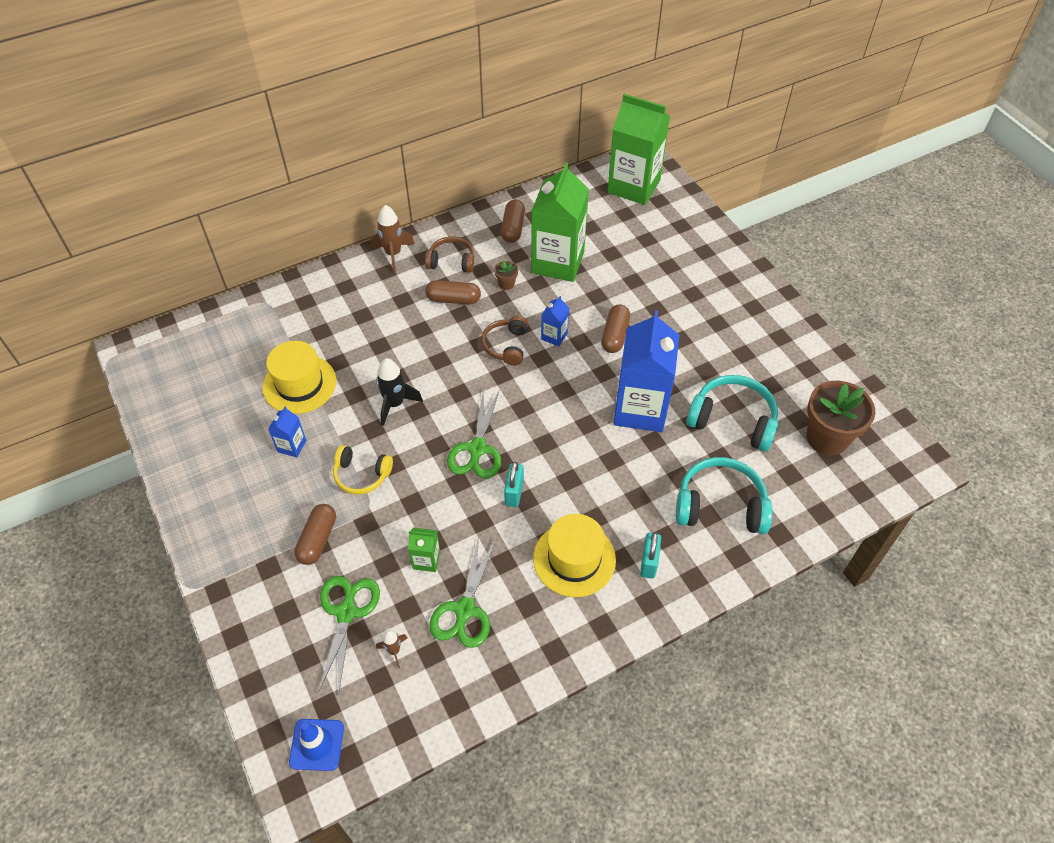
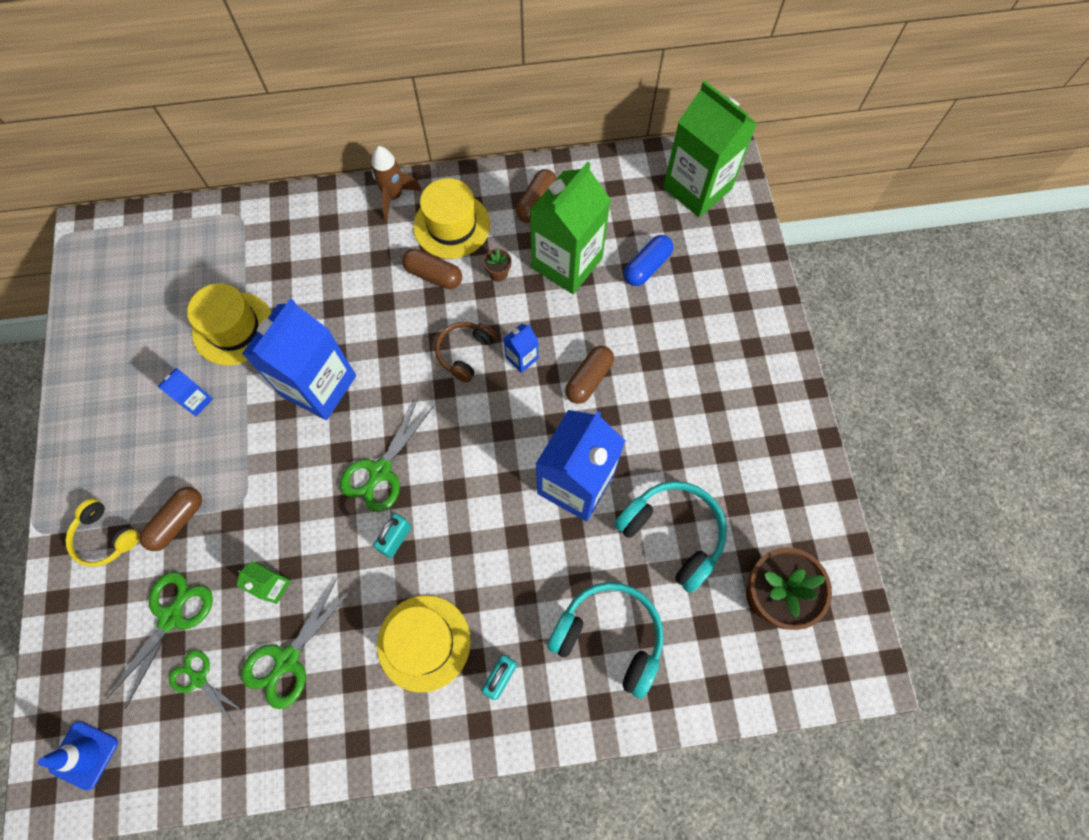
camera: 20 degrees right, 15 degrees up
(361, 475) = (251, 460): yellow headphones -> yellow headphones (106, 537)
(394, 651) = (199, 679): brown rocket -> green scissors
(395, 404) = (319, 386): black rocket -> blue carton
(451, 261) = (451, 225): brown headphones -> yellow hat
(621, 248) = (647, 266): none -> blue capsule

